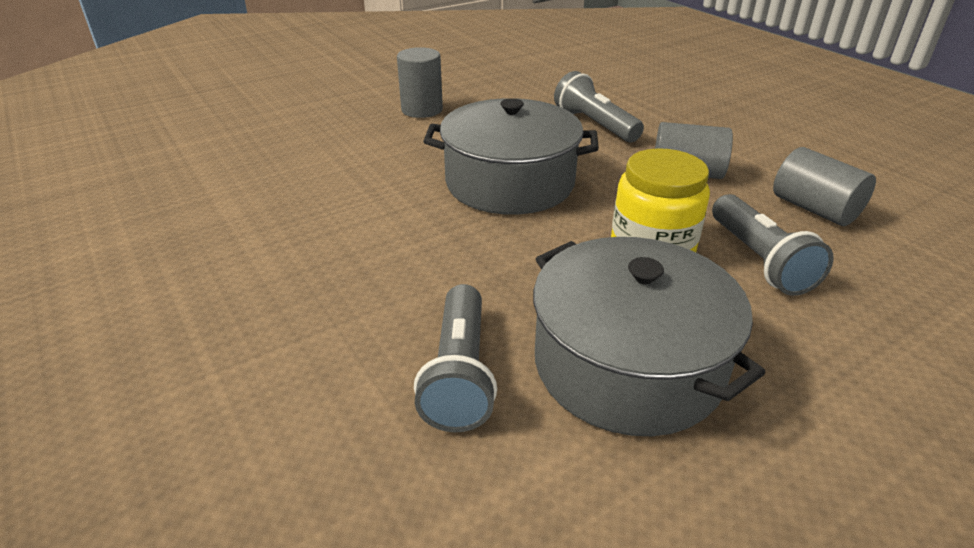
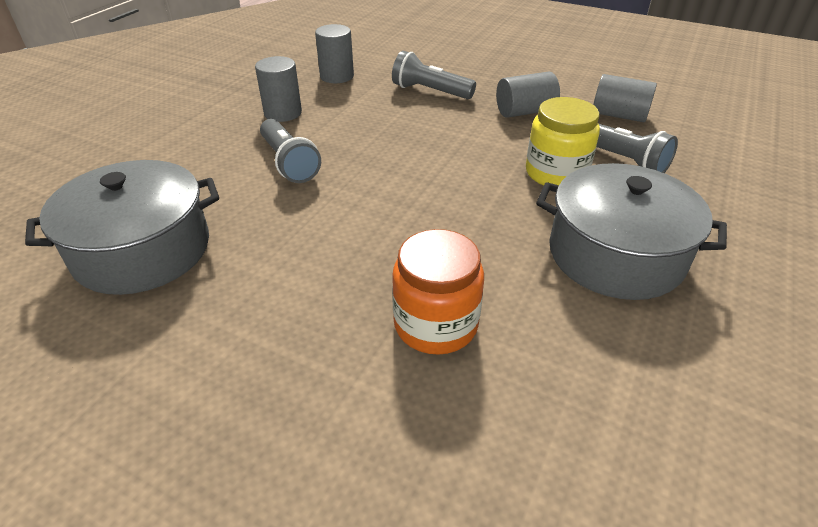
camera: 30 degrees left, 5 degrees up
(341, 353) = (435, 324): none -> orange jar
(460, 374) = (528, 303): grey flashlight -> grey flashlight (289, 163)
(510, 183) = (417, 154): grey pot -> grey pot (142, 250)
(511, 88) = (337, 76): none -> grey cylinder

